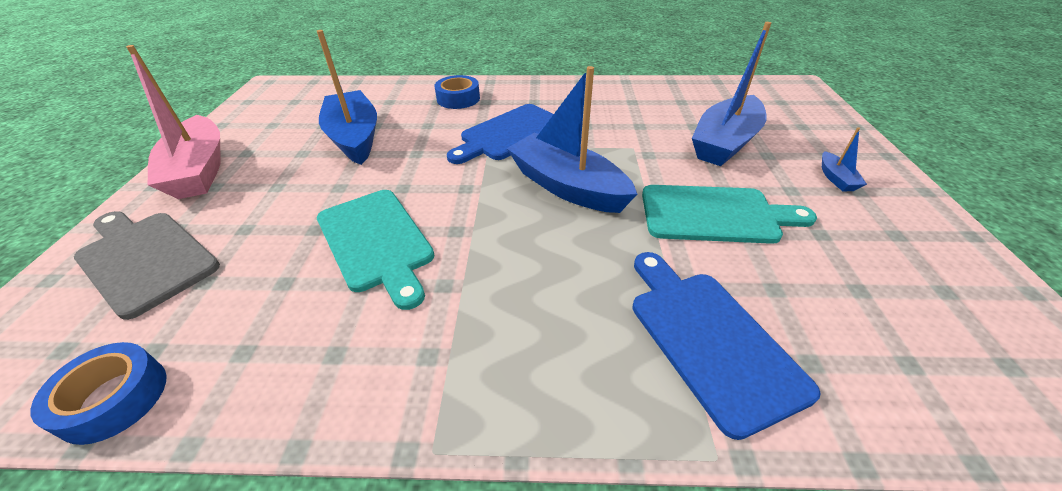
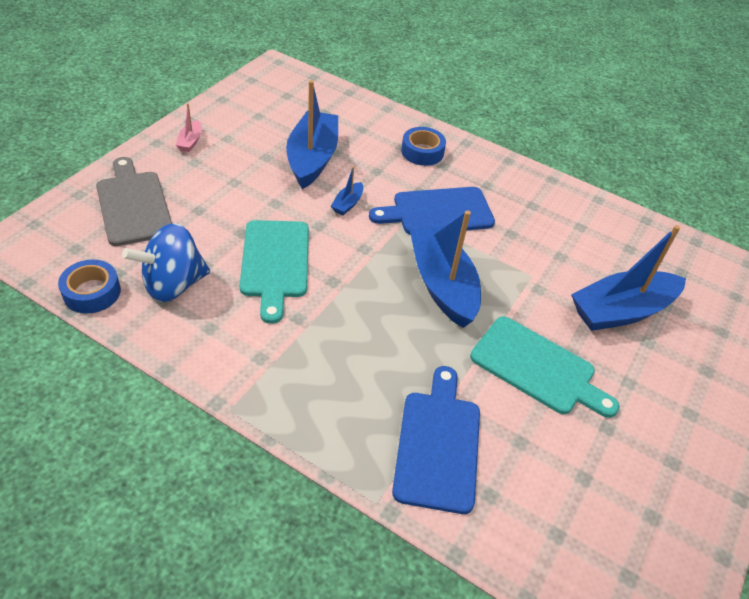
camera: 25 degrees right, 5 degrees up
(199, 170) = (190, 141): pink boat -> pink boat, size x0.43
(250, 325) = (173, 284): none -> blue spinning top
(836, 178) = (684, 394): blue boat -> blue boat (347, 204)

